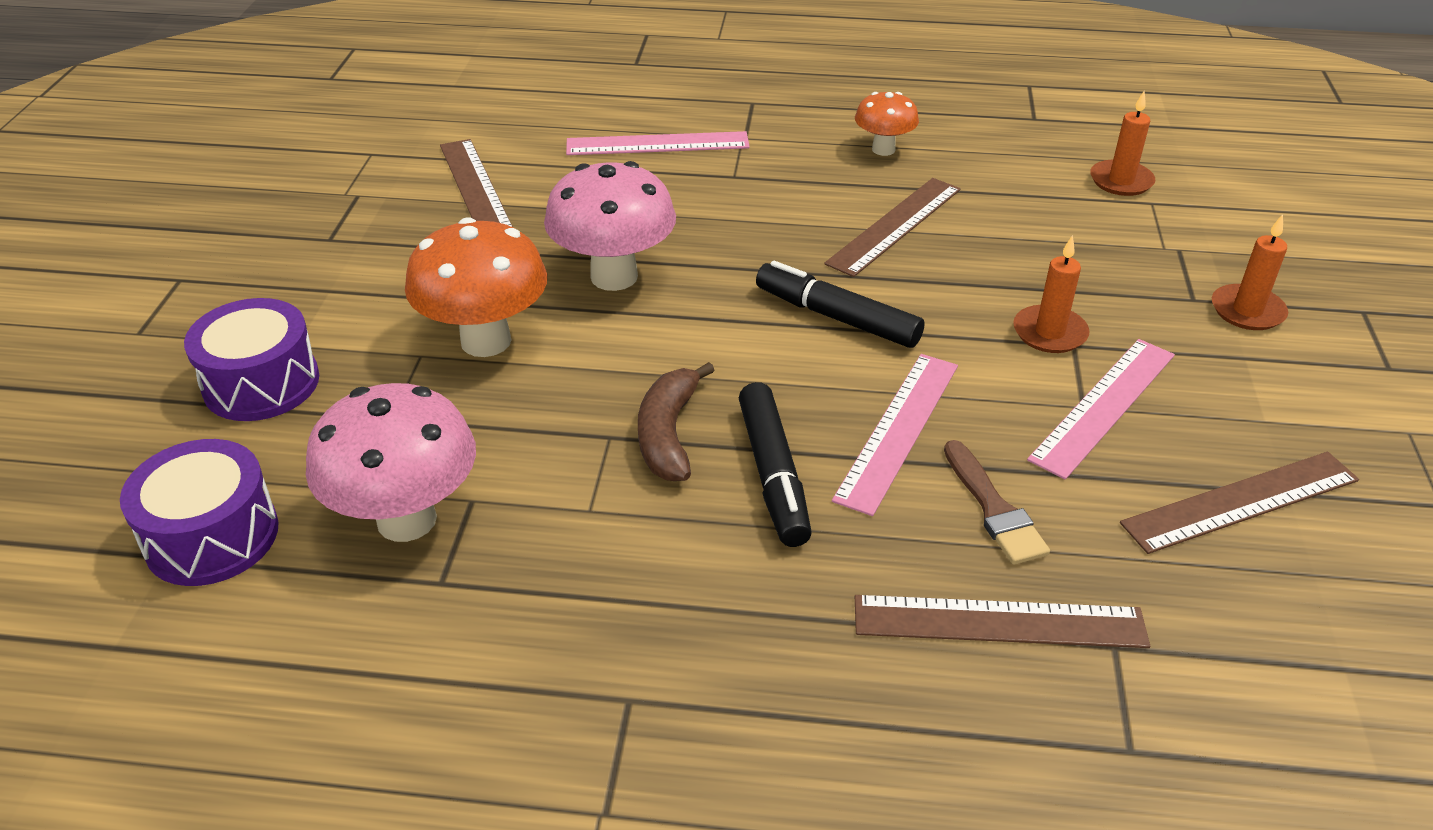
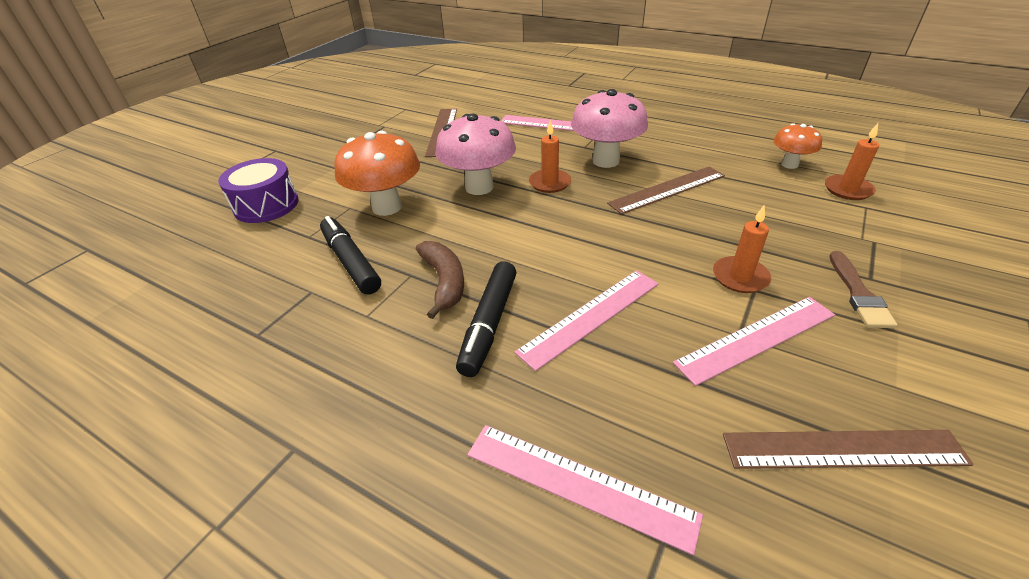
camera: 25 degrees right, 0 degrees up
(212, 536) = (177, 276): purple drum -> none
(407, 520) = (270, 293): pink mushroom -> pink mushroom (606, 161)
(668, 434) = (444, 282): brown banana -> brown banana turned 135 degrees clockwise
(837, 317) = (595, 236): black marker -> black marker (351, 262)
(883, 149) = (686, 146): orange mushroom -> orange mushroom (789, 164)
(994, 508) = (626, 392): brown brush -> brown brush (858, 294)
(999, 622) = (578, 484): brown ruler -> pink ruler
(1247, 311) = (915, 296): orange candle -> orange candle (549, 183)

